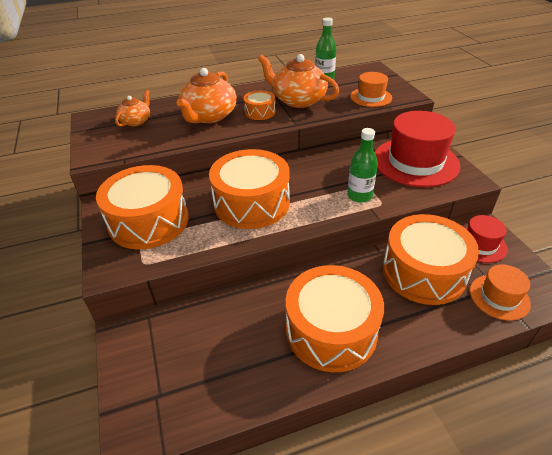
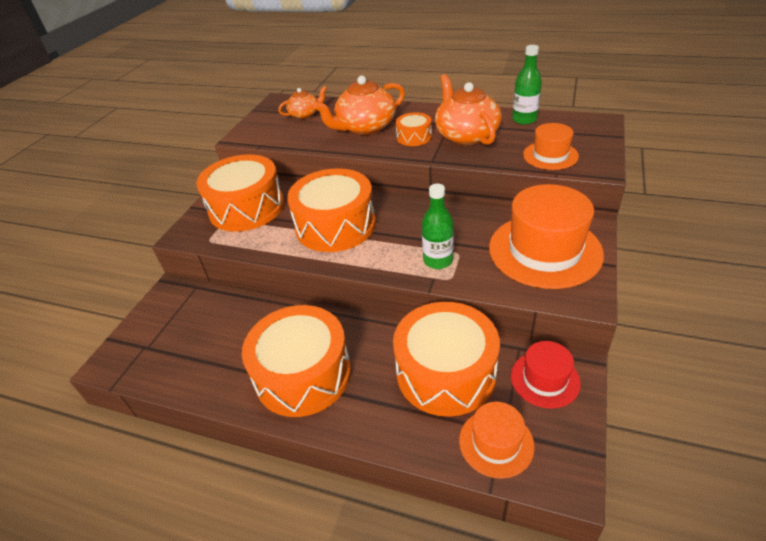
camera: 40 degrees right, 0 degrees up
(415, 162) = (544, 250): red hat -> orange hat

